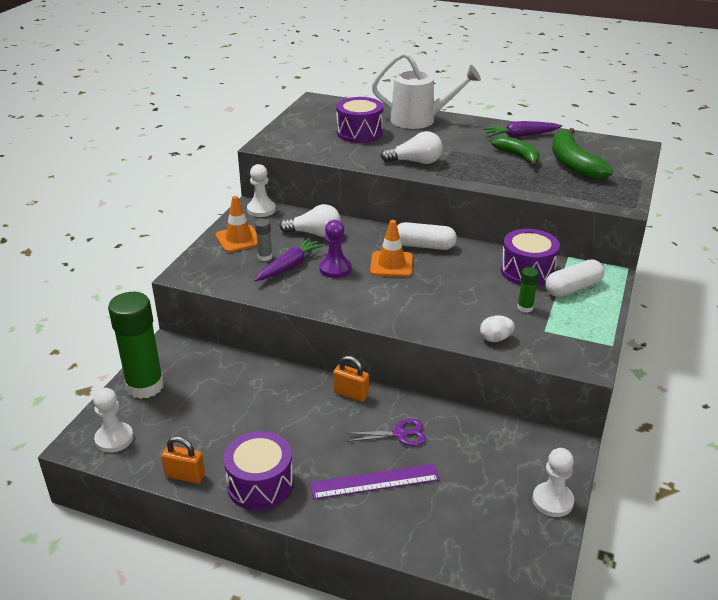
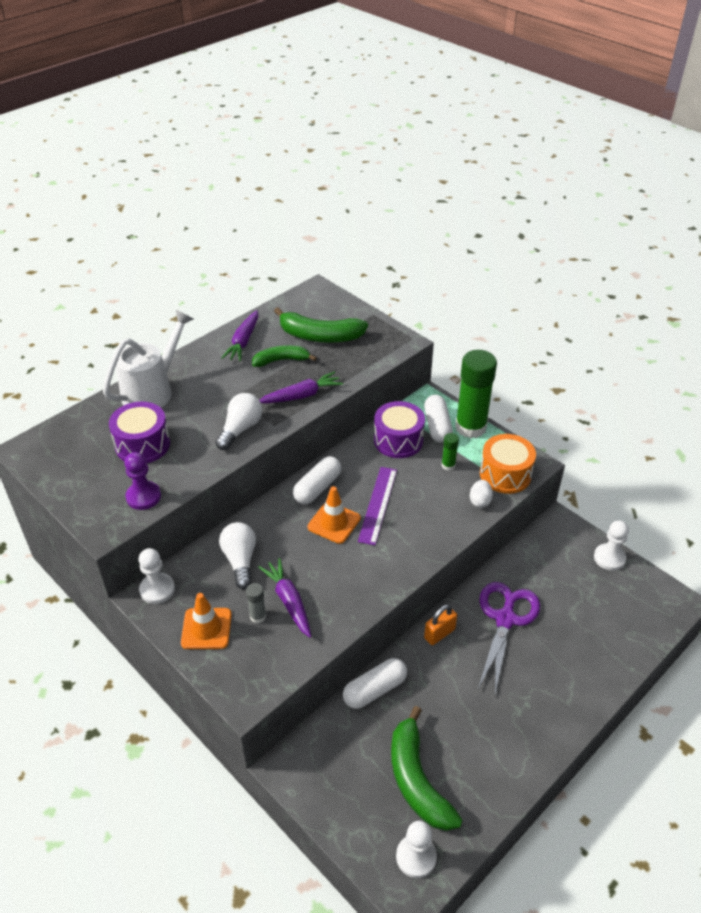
camera: 65 degrees left, 10 degrees up
(145, 386) = (344, 807): green glue stick -> green glue stick (470, 427)
(185, 476) = (494, 802): orange padlock -> none
(187, 420) = (417, 780): none -> green banana
(260, 484) = (527, 743): purple drum -> none
(265, 371) = (375, 690): none -> white capsule
(314, 234) = (240, 560): white light bulb -> white light bulb turned 45 degrees counterclockwise
(335, 269) = (316, 567): purple pawn -> purple pawn (143, 496)
(374, 481) = (553, 658): purple ruler -> purple ruler (378, 504)
(400, 434) = (505, 619): purple scissors -> purple scissors, size x1.84
(484, 175) = (301, 396): none -> purple carrot
(550, 347) = (505, 474): none -> orange drum

